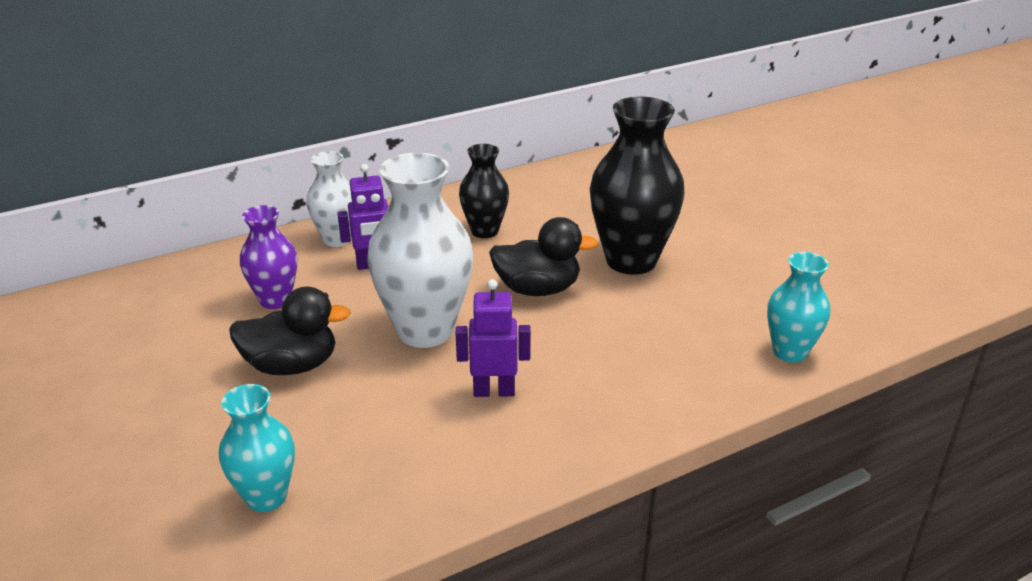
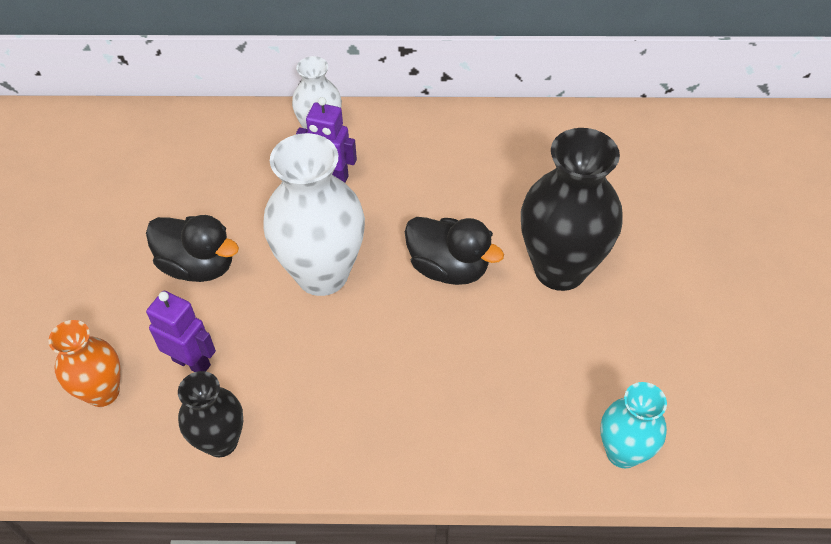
camera: 30 degrees right, 20 degrees up
(266, 497) = (103, 392): turquoise vase -> orange vase
(275, 300) = (230, 186): purple vase -> none
(484, 231) = (452, 174): black vase -> black vase (221, 441)
(494, 391) = (331, 369): purple robot -> purple robot (192, 362)

